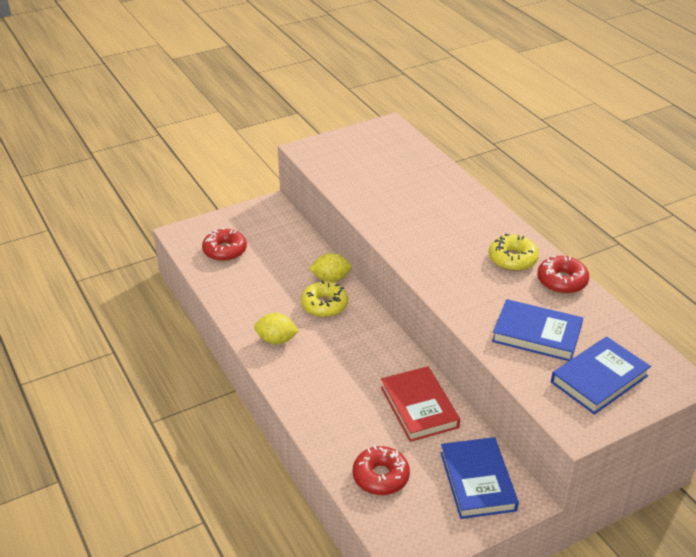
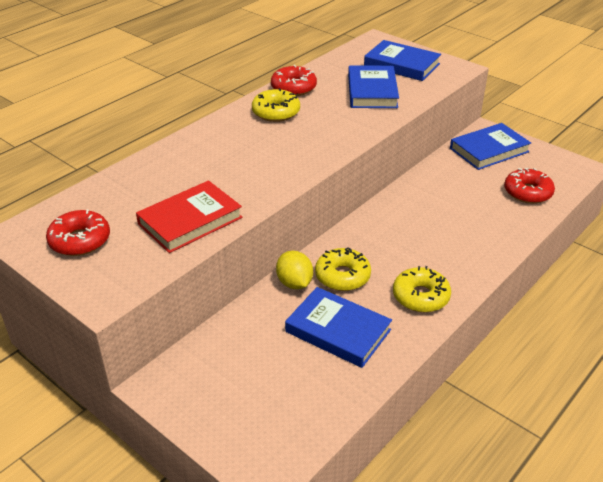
camera: 110 degrees left, 0 degrees up
(225, 250) = (285, 400): red donut -> red donut (80, 240)
(268, 287) = (338, 331): none -> blue book
(276, 340) = (420, 296): yellow lemon -> yellow donut
(419, 407) = (439, 188): red book -> red book (190, 221)

